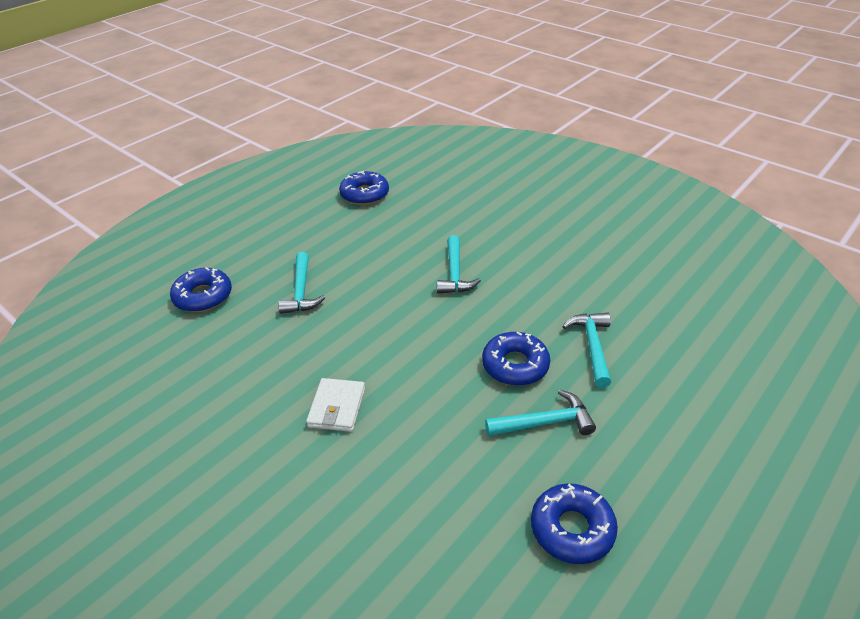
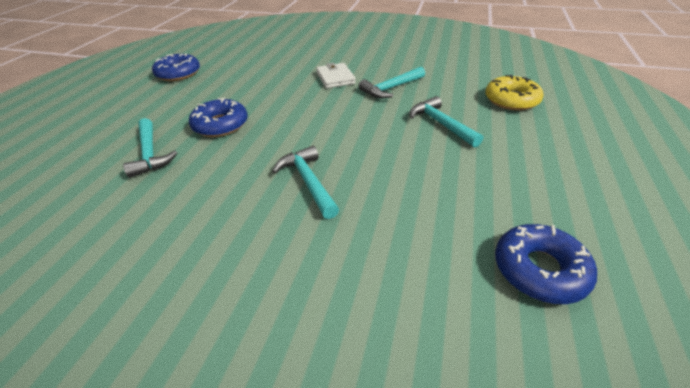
camera: 155 degrees right, 0 degrees up
(203, 296) = (511, 100): blue donut -> yellow donut
(544, 422) = (194, 103): turquoise hammer -> turquoise hammer (391, 88)

